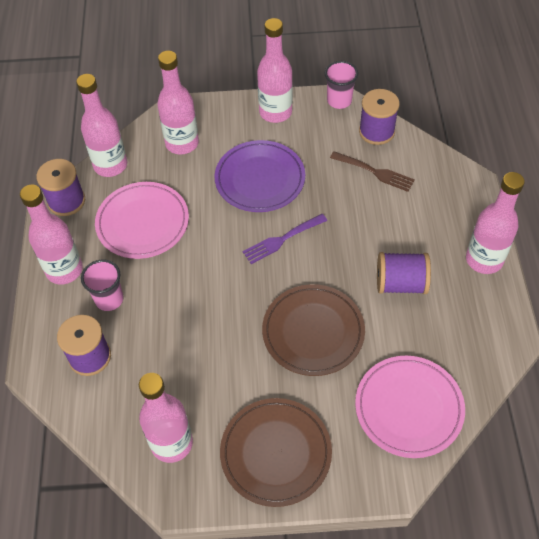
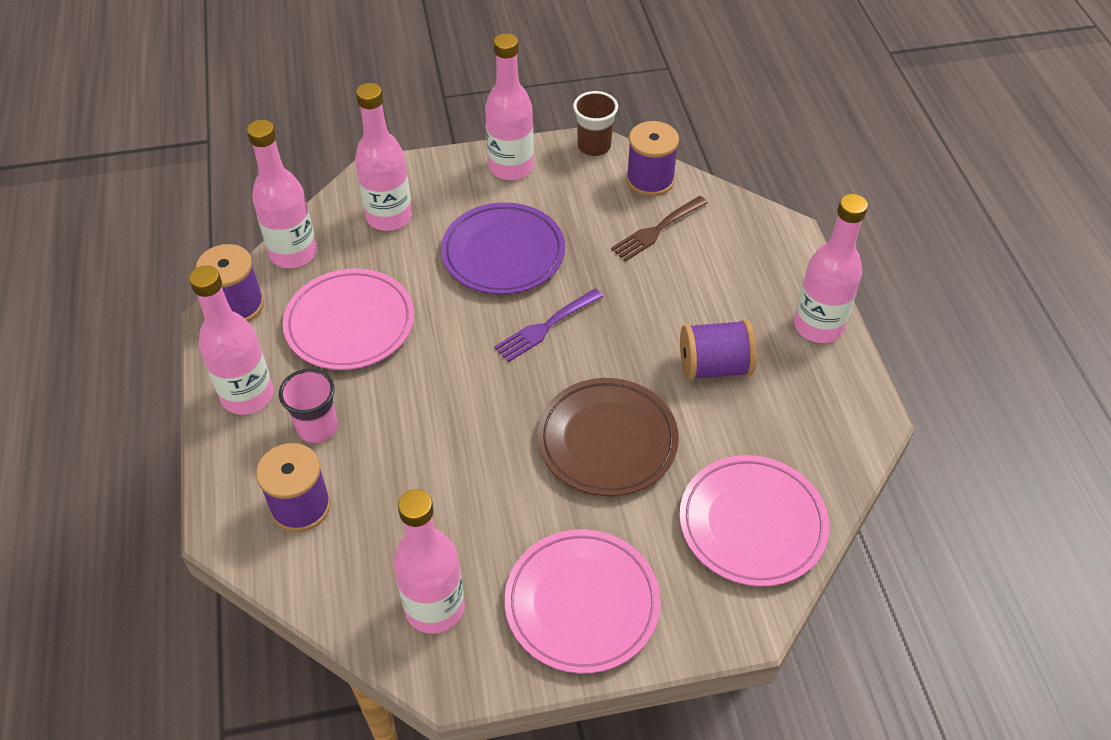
camera: 10 degrees left, 5 degrees down
(276, 453) = (582, 603): brown plate -> pink plate
(339, 101) = (594, 146): pink cup -> brown cup
(375, 172) = (656, 230): brown fork -> brown fork turned 120 degrees clockwise

